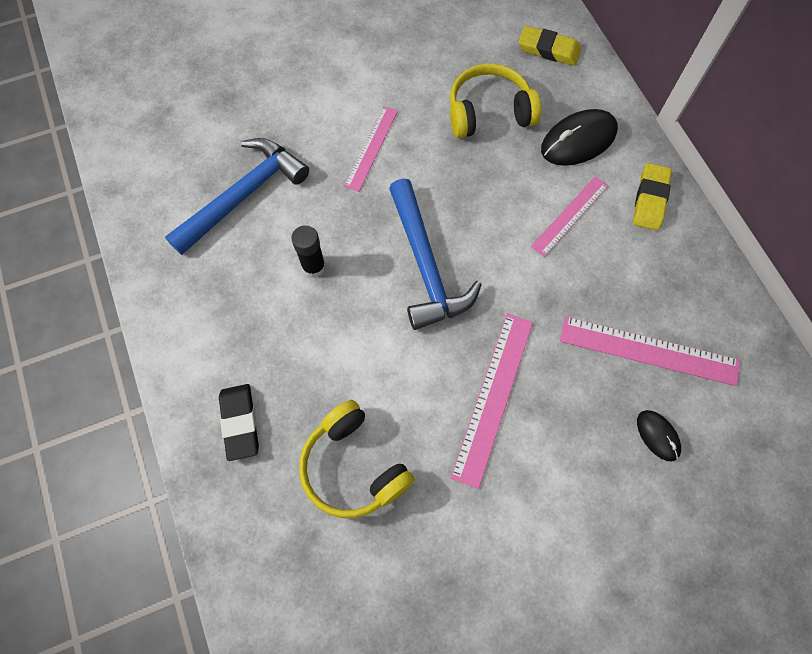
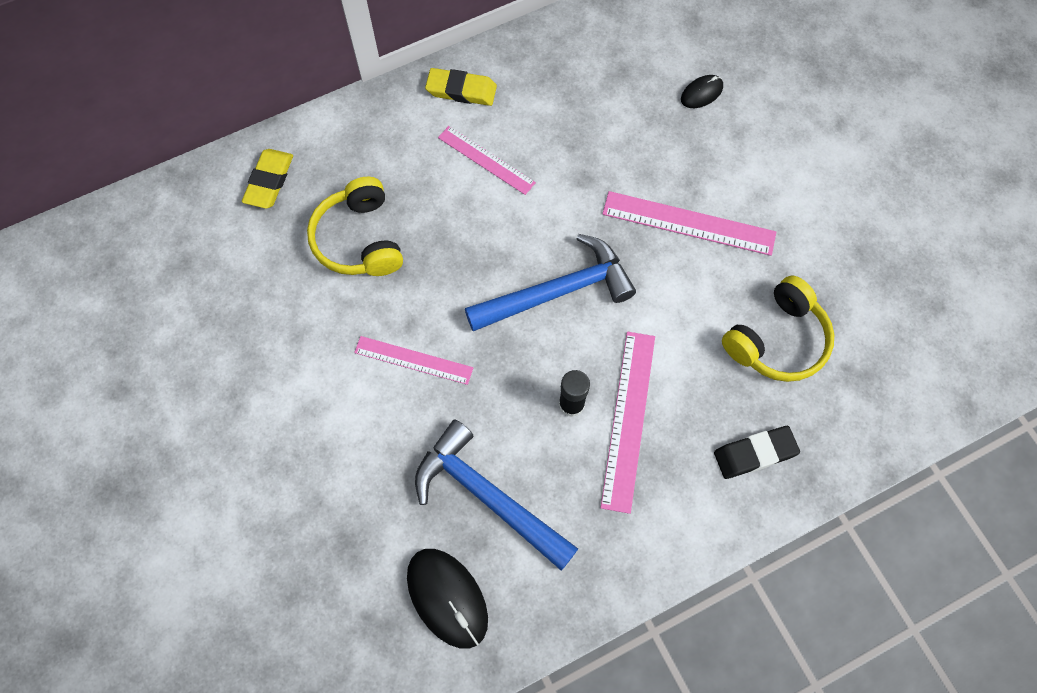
camera: 95 degrees left, 0 degrees up
(578, 140) = (393, 152): black mouse -> black mouse (447, 598)
(648, 351) = (623, 97): pink ruler -> pink ruler (628, 419)

